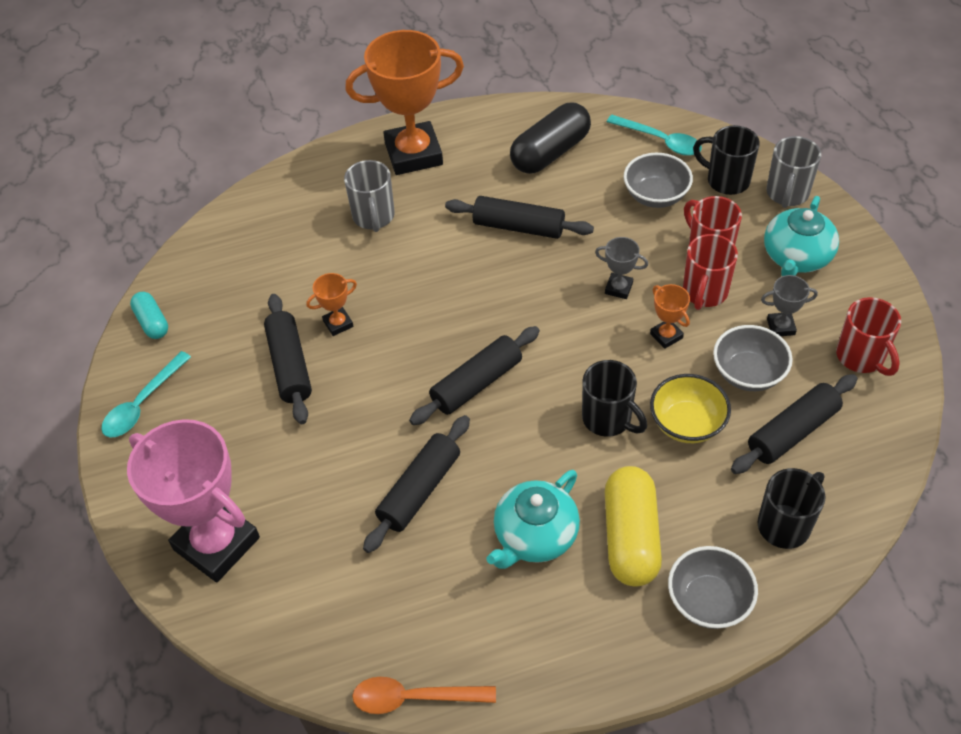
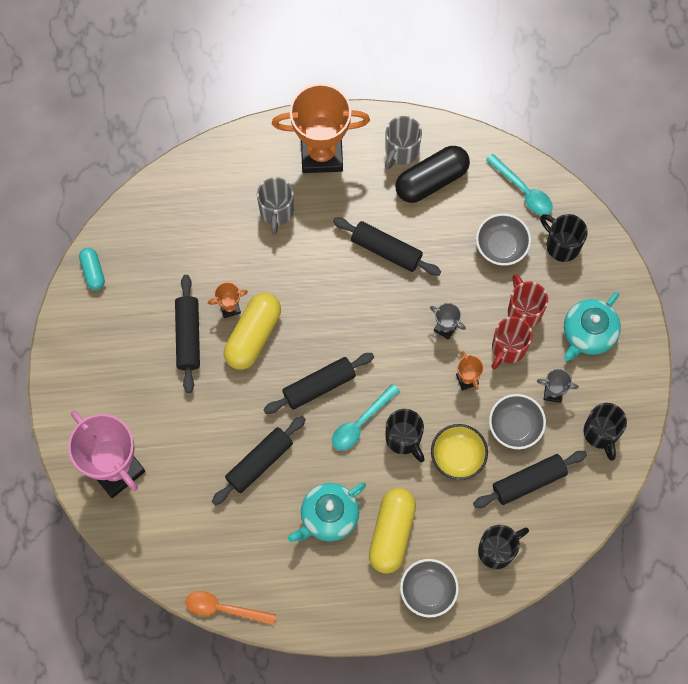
camera: 10 degrees right, 20 degrees up
(142, 403) = (78, 343): turquoise spoon -> turquoise spoon (361, 422)
(375, 347) = (253, 335): none -> yellow capsule
(787, 194) = (604, 271): grey mug -> grey mug (401, 151)
(861, 357) = (601, 433): red mug -> black mug

